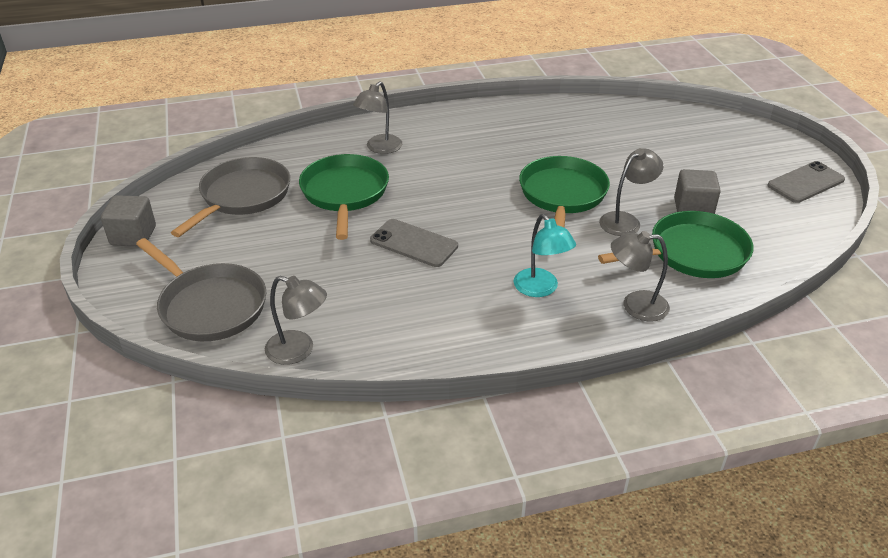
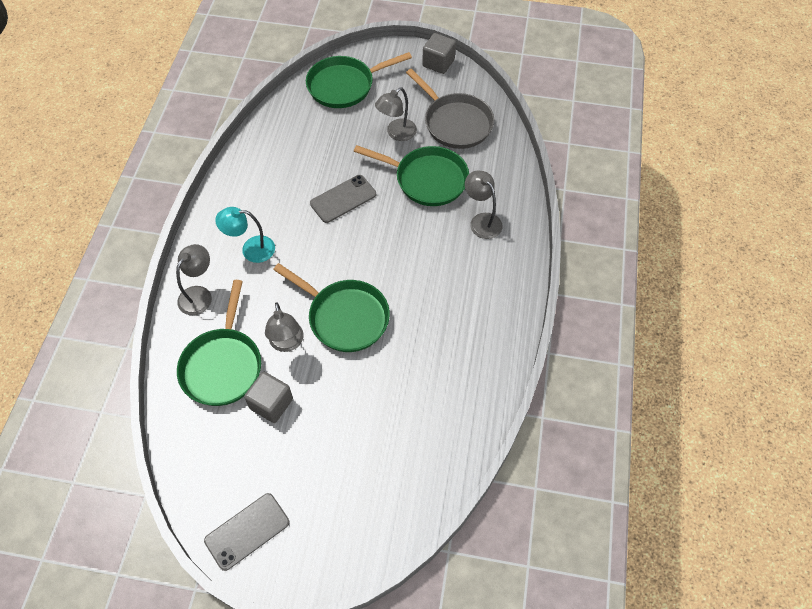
camera: 115 degrees right, 20 degrees up
(209, 306) = (344, 85): grey pan -> green pan
(299, 350) = (280, 114): grey lamp -> grey lamp (396, 133)
(806, 183) = (247, 531): grey phone -> grey phone turned 60 degrees clockwise

